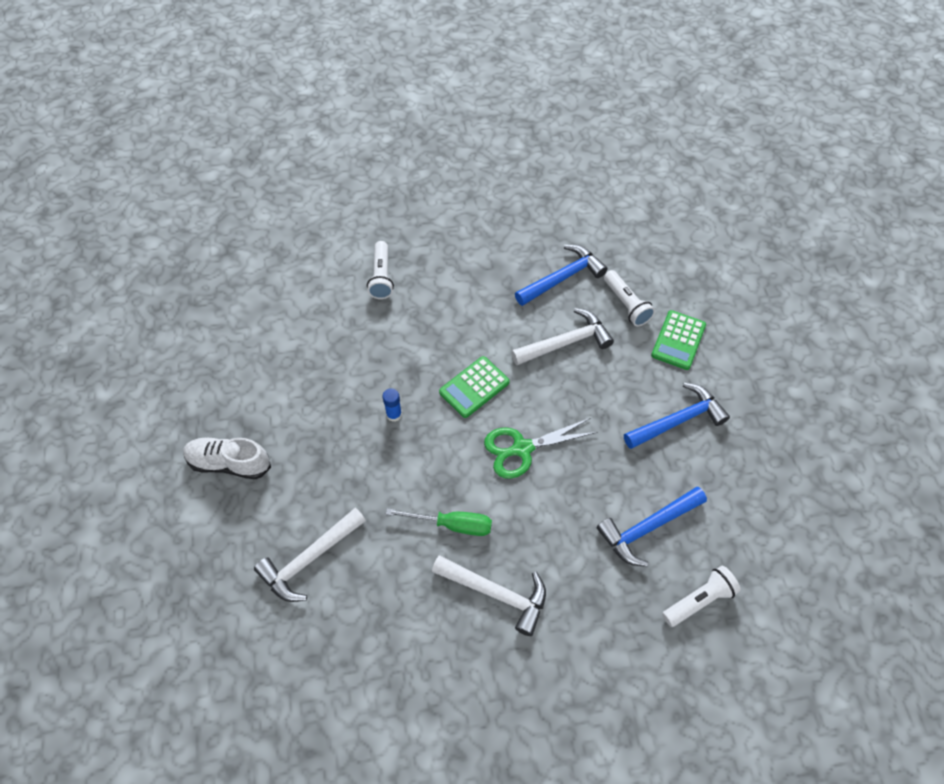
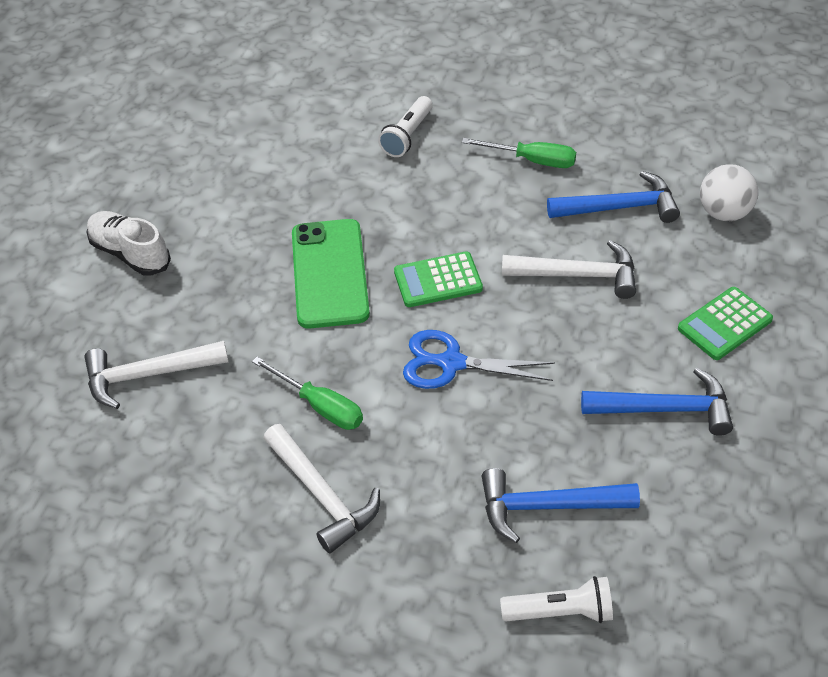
camera: 30 degrees right, 10 degrees down
(394, 414) = (330, 273): blue glue stick -> green phone
(482, 263) = (532, 160): none -> green screwdriver
(522, 448) = (451, 363): green scissors -> blue scissors
(626, 304) = (682, 262): white flashlight -> none
(631, 255) = (724, 213): none -> white ball

